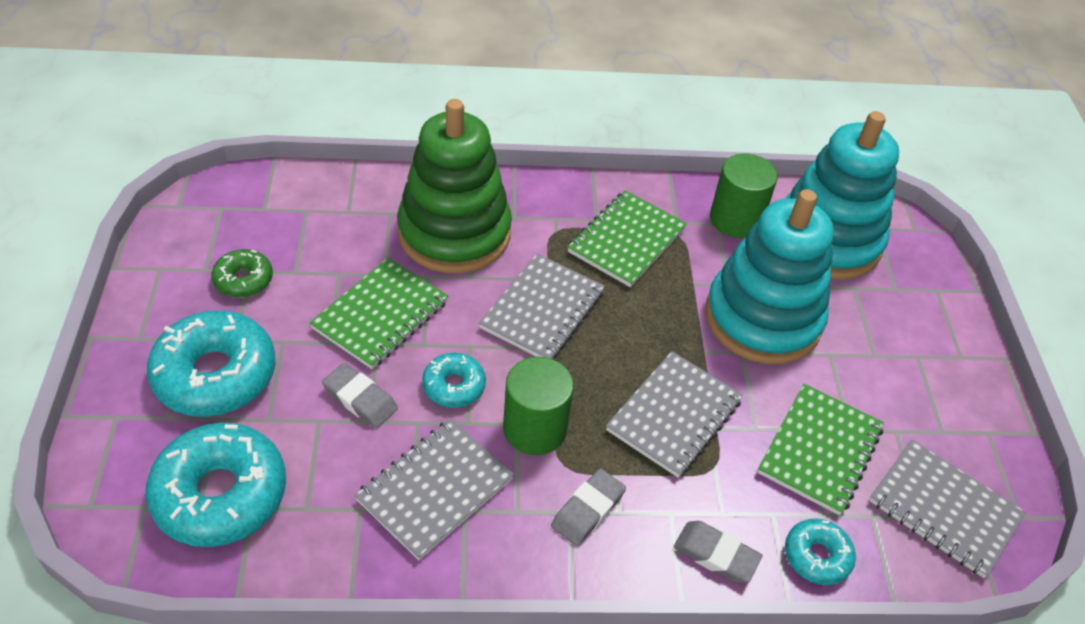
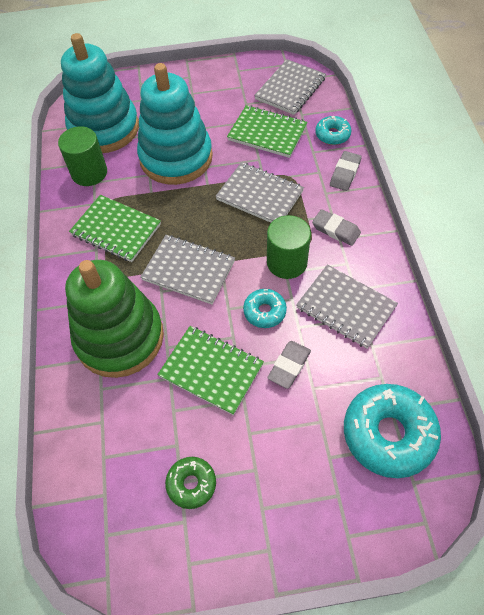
camera: 90 degrees left, 10 degrees up
(215, 374) = (291, 473): turquoise donut -> none

